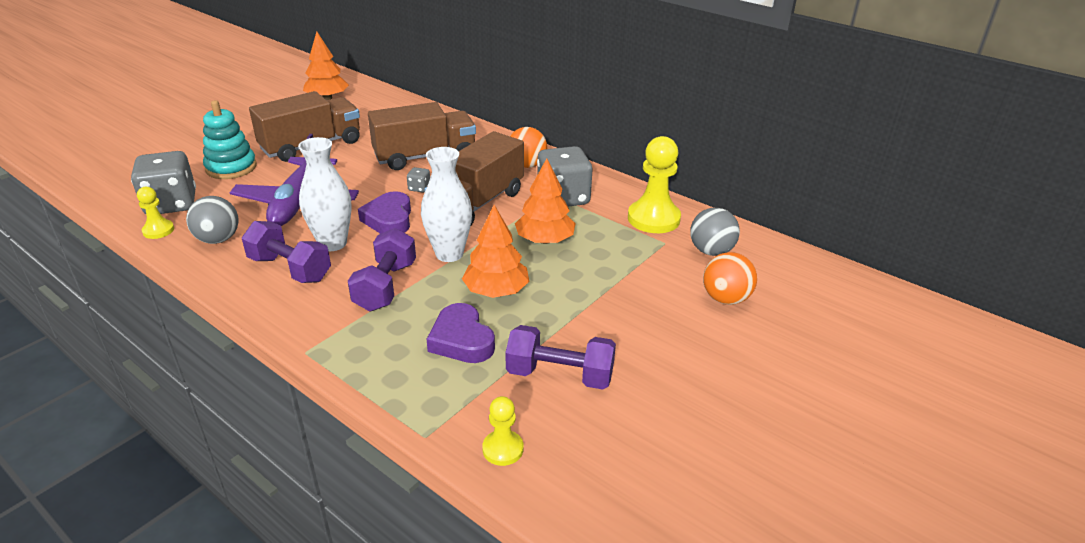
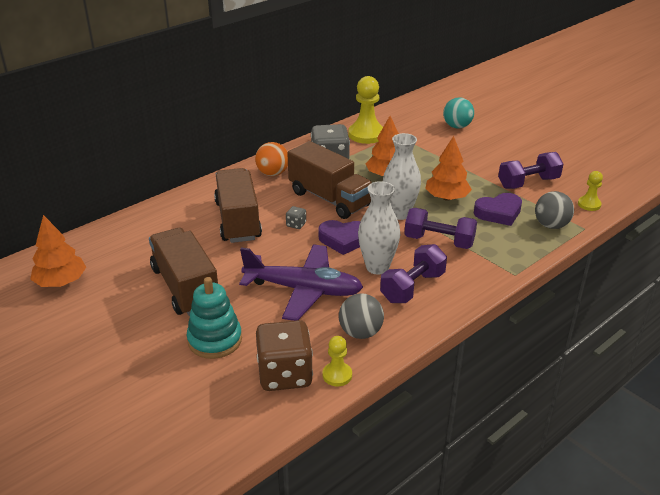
camera: 80 degrees left, 0 degrees up
(171, 204) = (285, 374): grey dice -> brown dice
(560, 375) = (528, 183): purple dumbbell -> purple dumbbell turned 45 degrees clockwise
(711, 251) = (408, 123): grey ball -> grey ball (551, 225)
(725, 299) = (457, 126): orange ball -> turquoise ball

